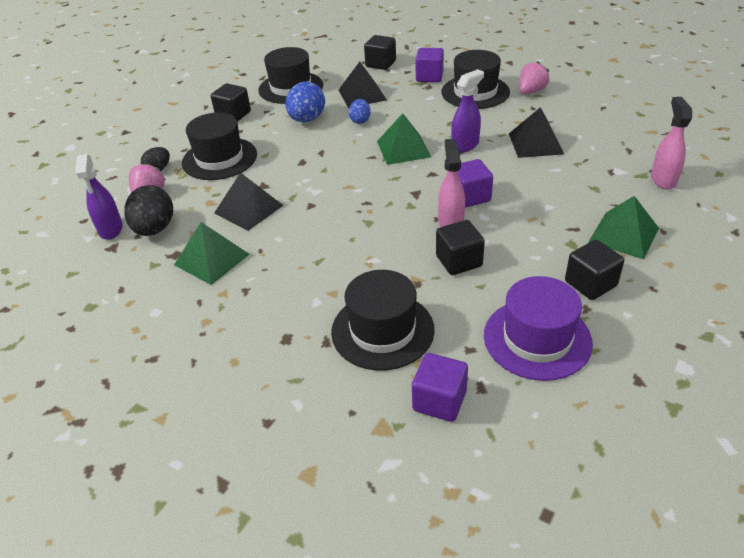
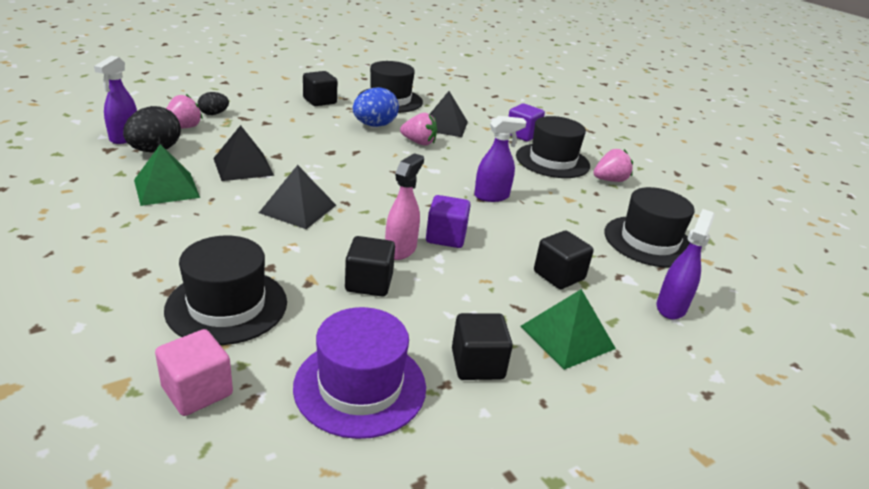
camera: 20 degrees right, 10 degrees down
(219, 159) = (269, 125): black hat -> black hat (649, 241)
(360, 120) = (419, 142): blue egg -> pink strawberry
(380, 64) = (489, 111): black cube -> black cube (559, 275)
(403, 149) = (430, 176): green pyramid -> none
(439, 400) = (197, 391): purple cube -> pink cube
(535, 143) = (564, 221): black pyramid -> black pyramid (298, 209)
(663, 179) = (671, 307): pink spray bottle -> purple spray bottle

